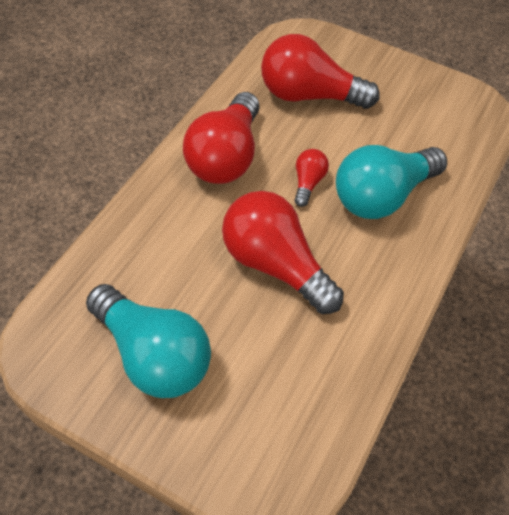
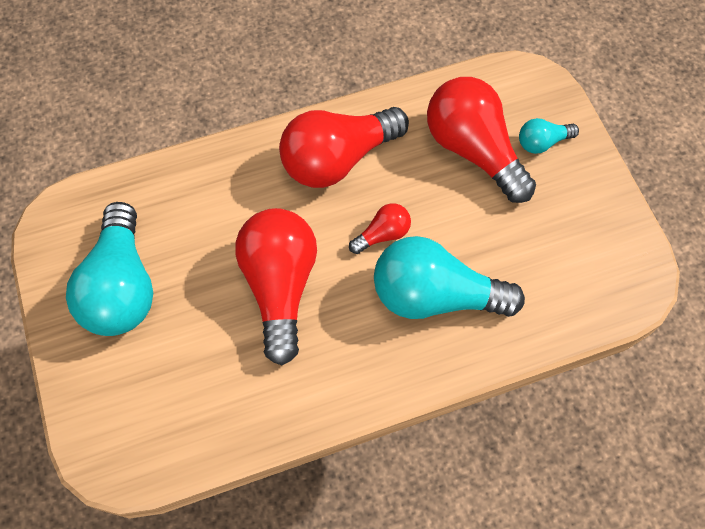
camera: 45 degrees right, 10 degrees up
(345, 66) = (542, 142): none -> turquoise light bulb

